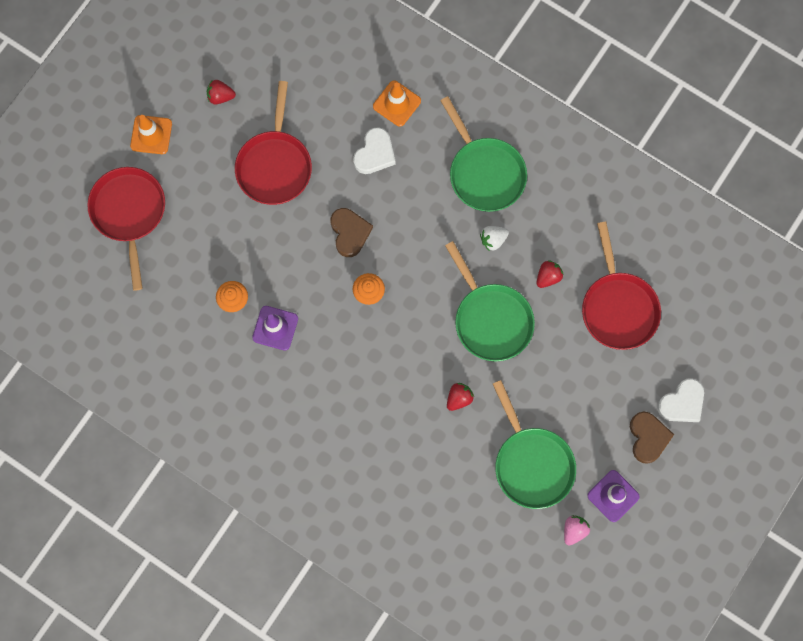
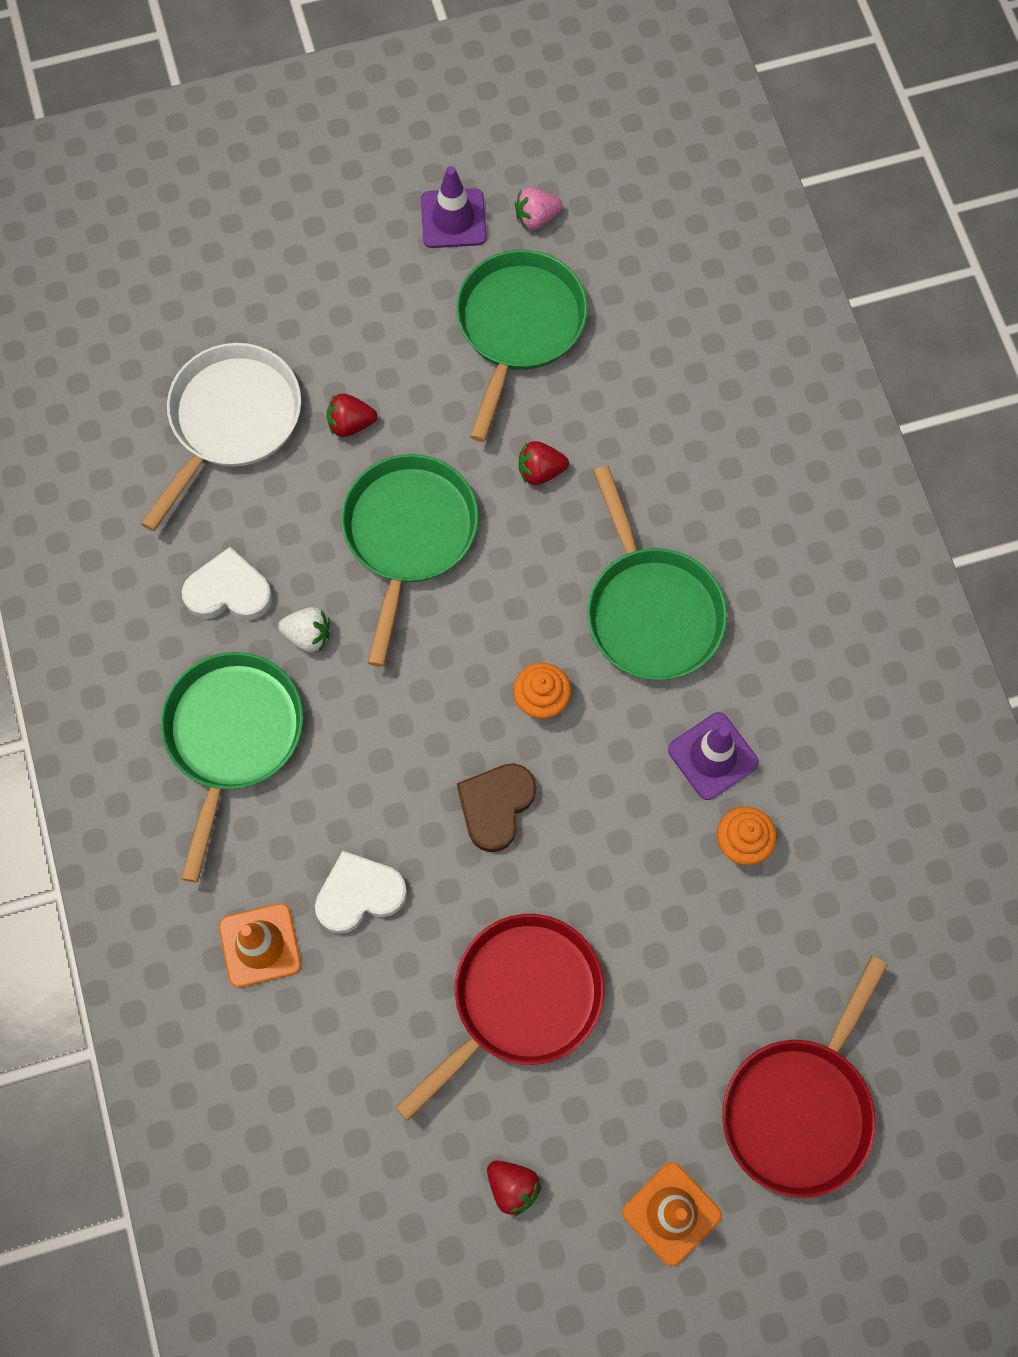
camera: 140 degrees left, 5 degrees down
(355, 372) = (651, 610): none -> green pan
(548, 277) = (282, 529): red strawberry -> red strawberry (350, 424)
(618, 307) = (231, 421): red pan -> white pan
(648, 437) = (347, 248): brown heart -> none
(682, 403) = (267, 253): white heart -> white heart (229, 591)

